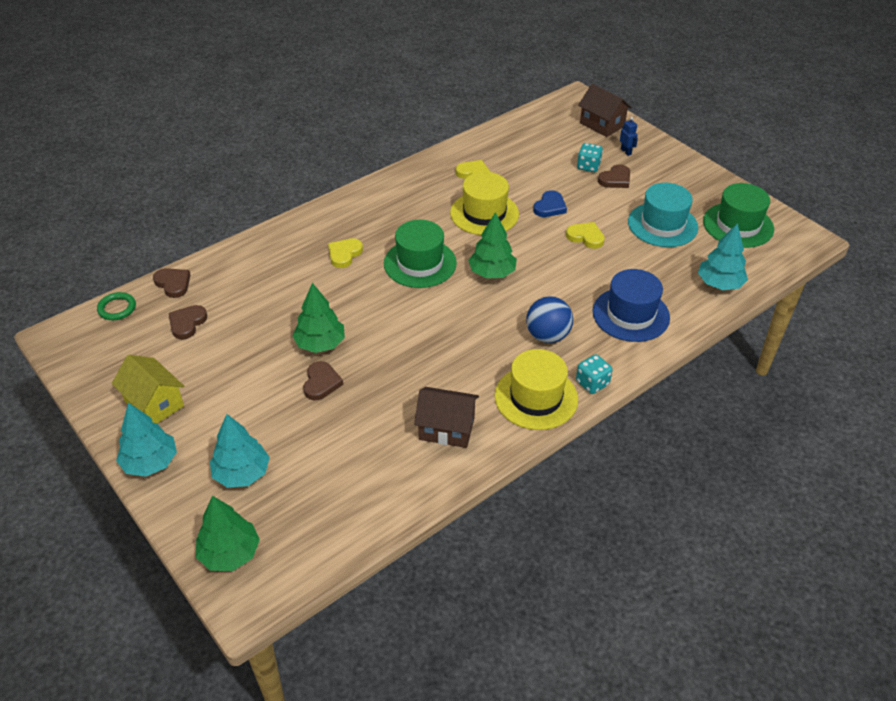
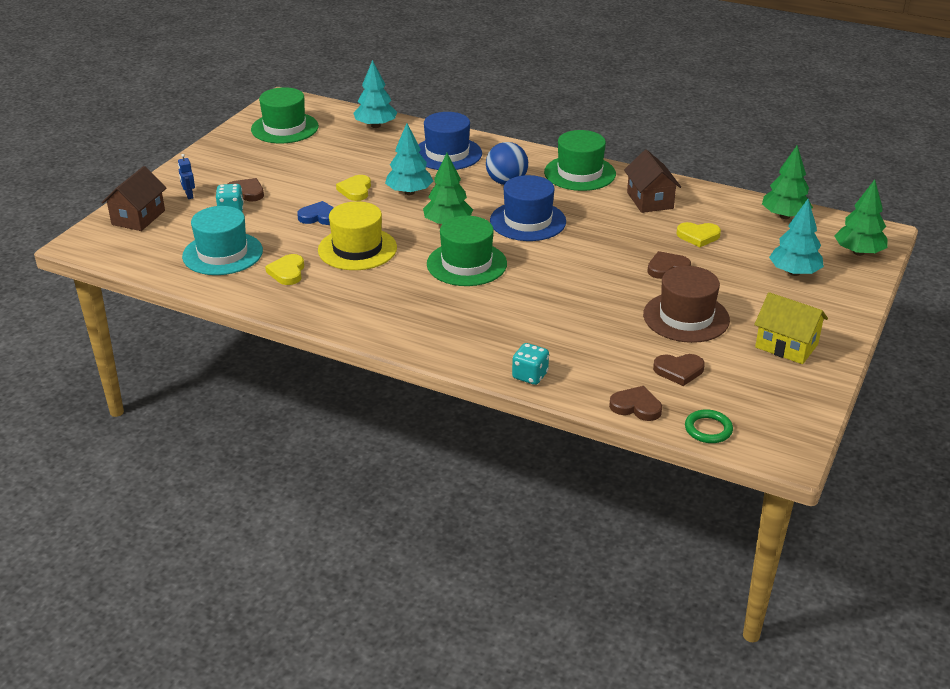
camera: 115 degrees left, 10 degrees down
(150, 462) = (839, 320): turquoise tree -> turquoise tree (409, 192)
(154, 403) = (786, 346): yellow house -> yellow house turned 75 degrees counterclockwise
(173, 284) = (636, 406): brown heart -> brown heart turned 90 degrees clockwise
(244, 360) = (686, 317): none -> brown hat
(320, 344) = (624, 284): green tree -> green tree (784, 216)
(344, 254) = (490, 311): yellow heart -> yellow heart (698, 236)
(464, 323) = (528, 221): none -> blue hat
(536, 397) = (579, 173): yellow hat -> green hat
(592, 383) = (541, 155): turquoise dice -> turquoise dice (530, 376)
(626, 151) = (189, 195): blue robot -> blue robot turned 60 degrees counterclockwise
(662, 225) = (308, 159): turquoise hat -> turquoise hat (222, 253)

